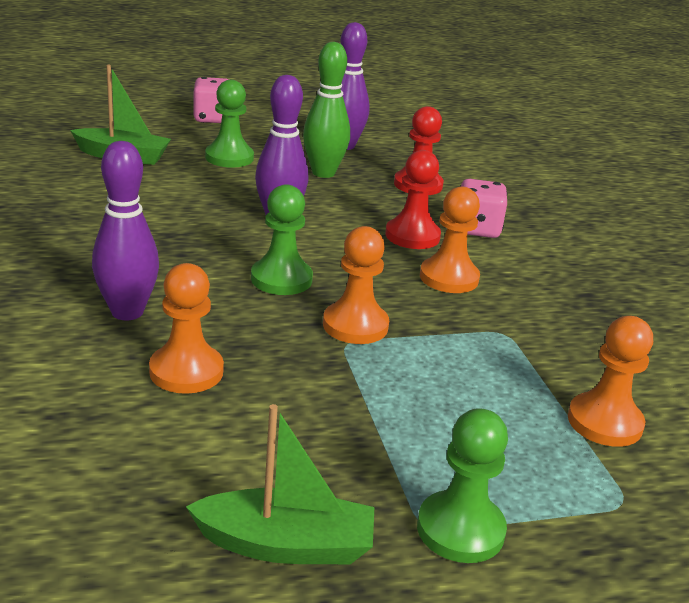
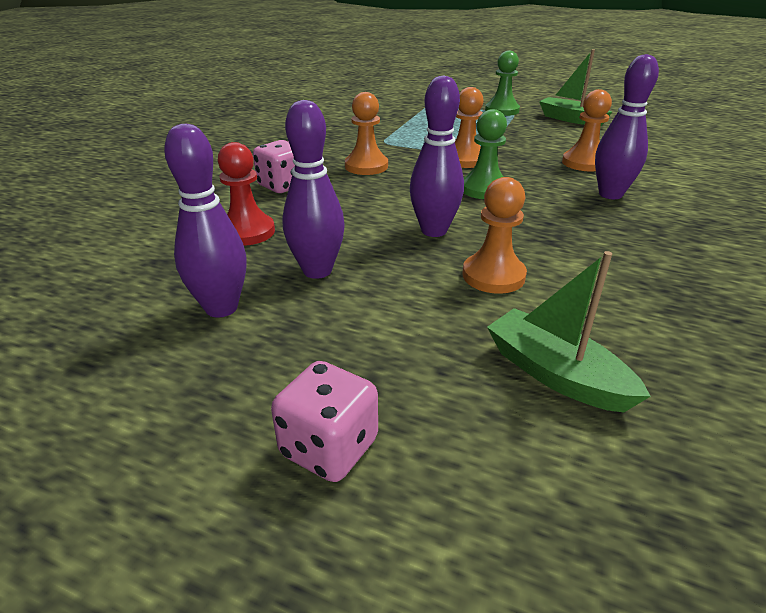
camera: 140 degrees left, 5 degrees up
(229, 158) = (401, 327): green pawn -> none
(323, 173) = (317, 271): green bowling pin -> purple bowling pin
(412, 236) = (342, 193): red pawn -> none
(604, 422) = (398, 115): orange pawn -> orange pawn (493, 276)

